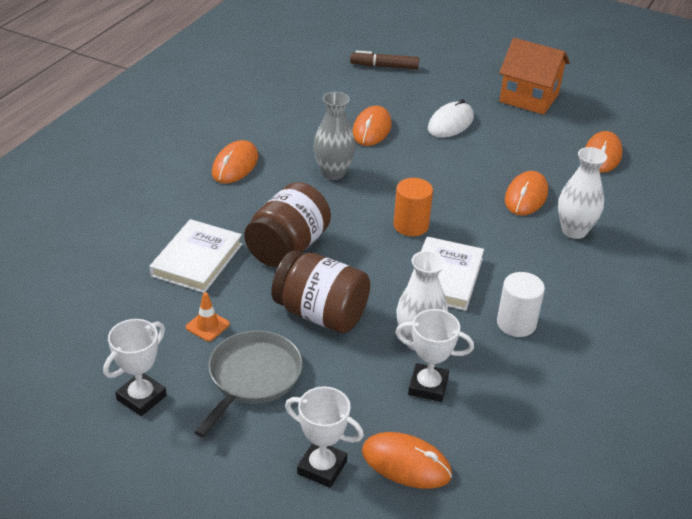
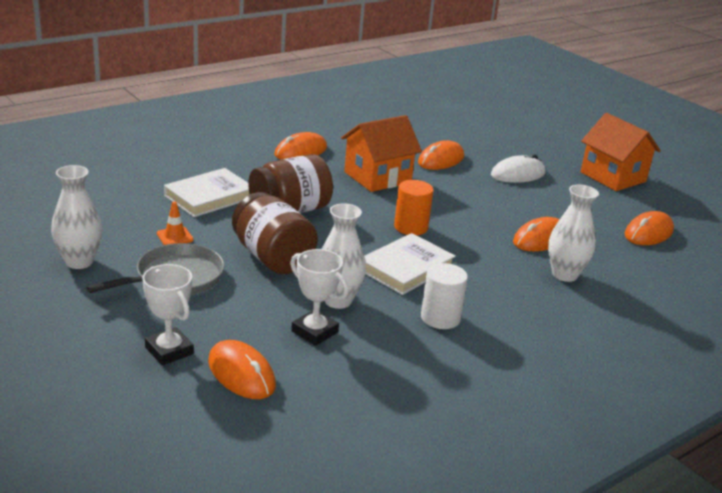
camera: 25 degrees right, 10 degrees down
(141, 398) = (79, 262): white trophy -> white vase
(333, 173) = (377, 177): grey vase -> orange house
(384, 66) = (494, 125): brown marker -> none

